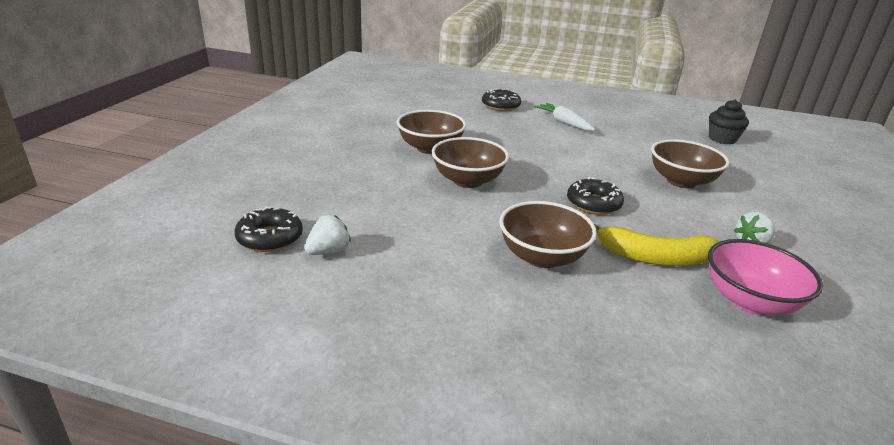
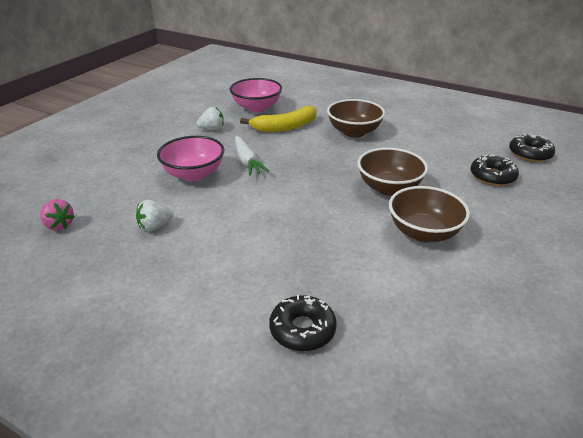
camera: 165 degrees left, 5 degrees up
(328, 251) = (487, 144): white strawberry -> white strawberry (155, 226)
(563, 122) = (231, 273): white carrot -> white carrot (247, 161)
(593, 204) = (293, 160): black donut -> black donut (492, 176)
(654, 257) = (284, 127): yellow banana -> yellow banana turned 135 degrees clockwise
(681, 181) = (194, 174): brown bowl -> pink bowl
(722, 139) = (59, 225): black cupcake -> pink strawberry

